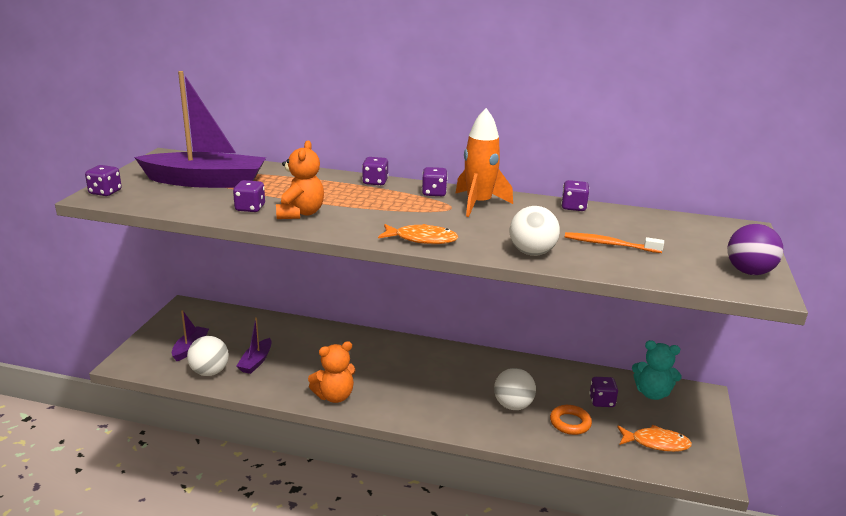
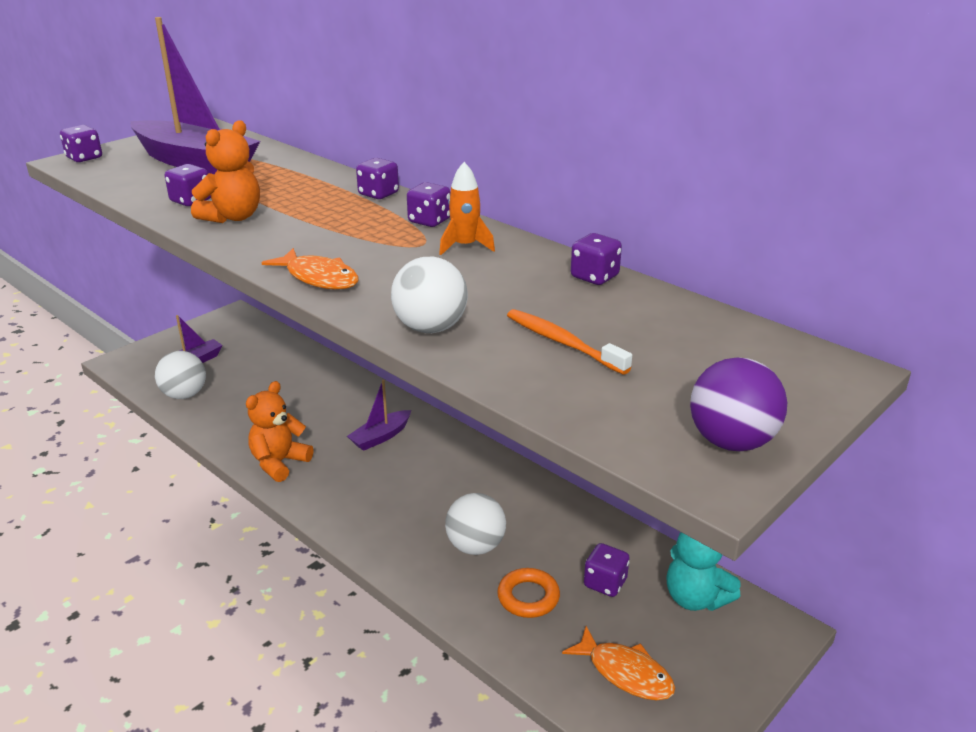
camera: 30 degrees right, 5 degrees up
(256, 362) = (240, 397): purple boat -> purple boat (380, 437)
(334, 396) = (279, 463): orange teddy bear -> orange teddy bear turned 120 degrees clockwise
(478, 204) = (465, 246): orange rocket -> orange rocket, size x0.61

